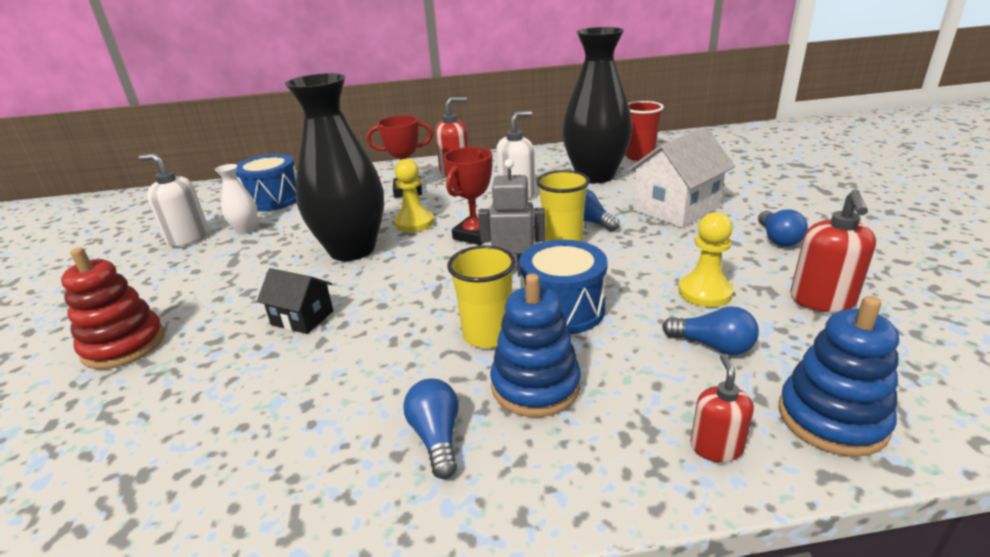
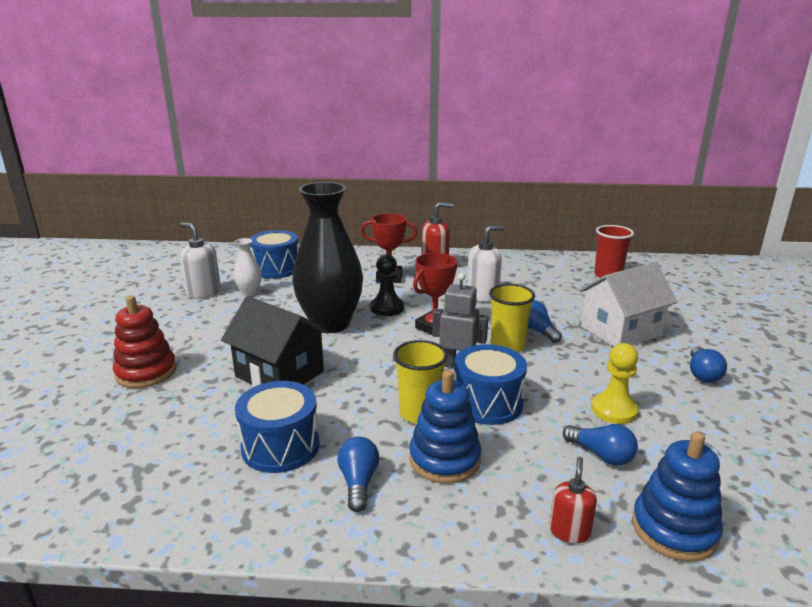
camera: 10 degrees right, 5 degrees down
(302, 318) = (279, 374): black house -> black house, size x1.79
(323, 409) = (280, 446): none -> blue drum
(414, 223) = (387, 308): yellow pawn -> black pawn
(595, 176) = (559, 288): black vase -> none
(822, 300) = (715, 435): red soap dispenser -> none

